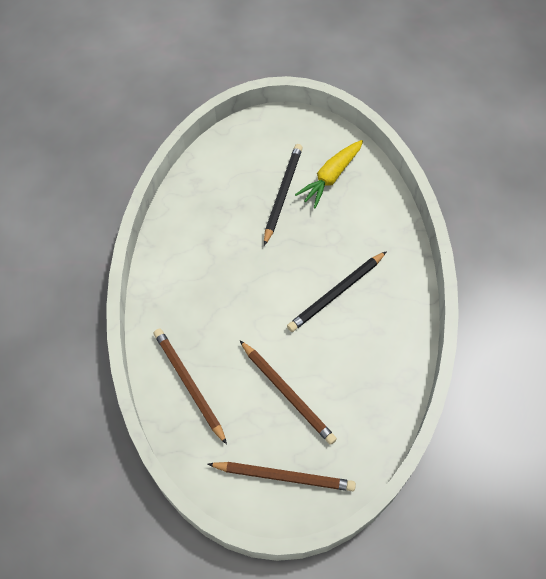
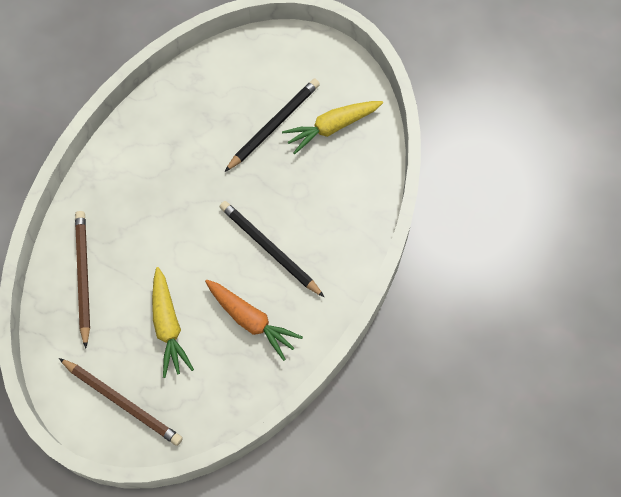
camera: 25 degrees right, 5 degrees up
(287, 393) = (168, 326): brown pencil -> yellow carrot
(336, 293) = (270, 249): black pencil -> black pencil turned 60 degrees clockwise
(354, 357) = (251, 320): none -> orange carrot

